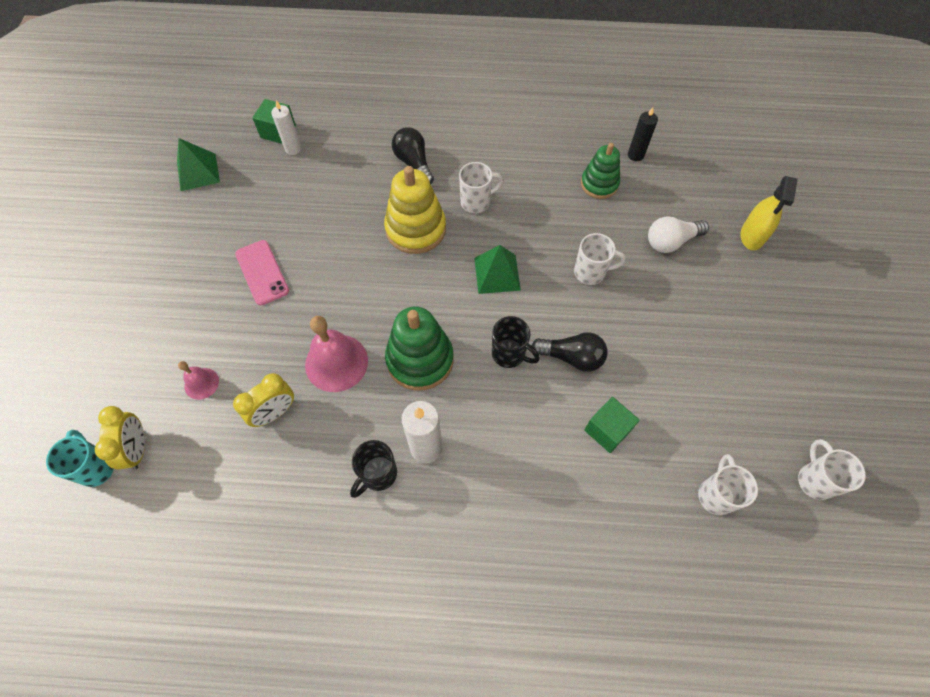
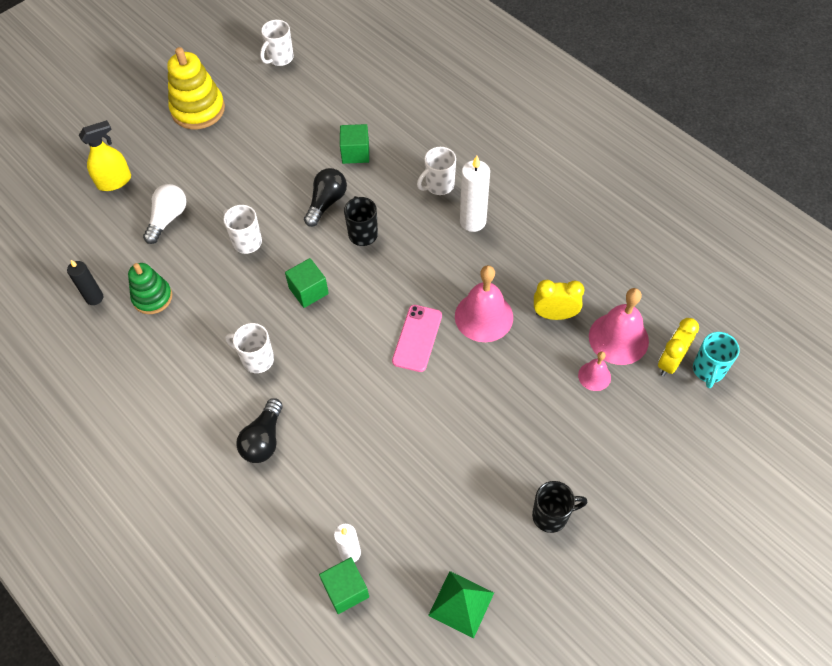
camera: 135 degrees left, 5 degrees down
(200, 435) = (618, 338): none -> pink bell
(262, 272) = (482, 435): pink phone -> pink phone (417, 338)
(378, 474) = (516, 229): black mug -> black mug (551, 515)
(415, 229) = (327, 374): yellow stacking toy -> yellow stacking toy (198, 109)
(420, 360) = (424, 275): green stacking toy -> none
(497, 273) = (308, 291): green pyramid -> green cube
(572, 357) = (326, 203): black light bulb -> black light bulb turned 60 degrees clockwise
(671, 241) = (168, 219): white light bulb -> white light bulb turned 90 degrees counterclockwise
(715, 495) = (338, 88): white mug -> white mug (439, 185)

